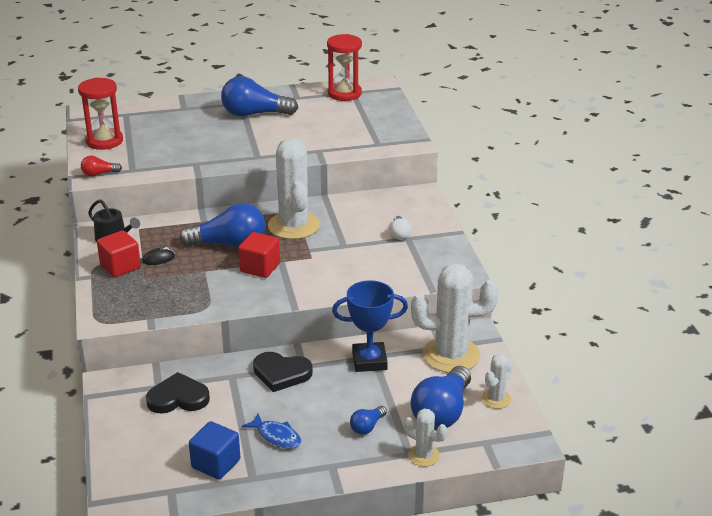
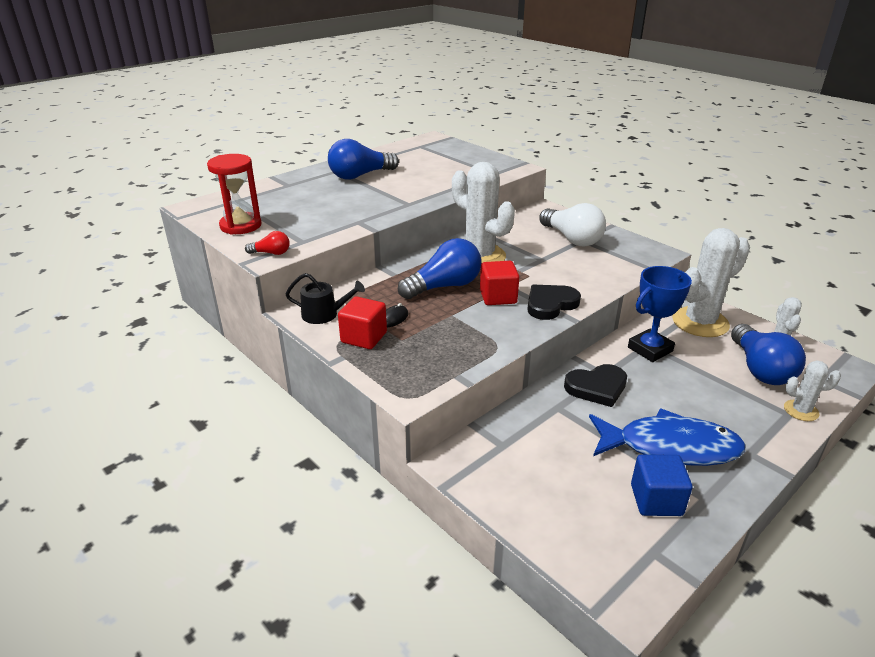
camera: 30 degrees left, 0 degrees up
(99, 174) = (271, 253): red light bulb -> red light bulb turned 135 degrees counterclockwise
(178, 398) = (536, 449): black heart -> black heart (550, 304)
(276, 436) = (670, 447): blue fish -> blue fish, size x2.06
(344, 93) = (415, 148): red hourglass -> none
(367, 427) = (726, 405): blue light bulb -> none
(399, 234) = (572, 239): white light bulb -> white light bulb, size x2.09

